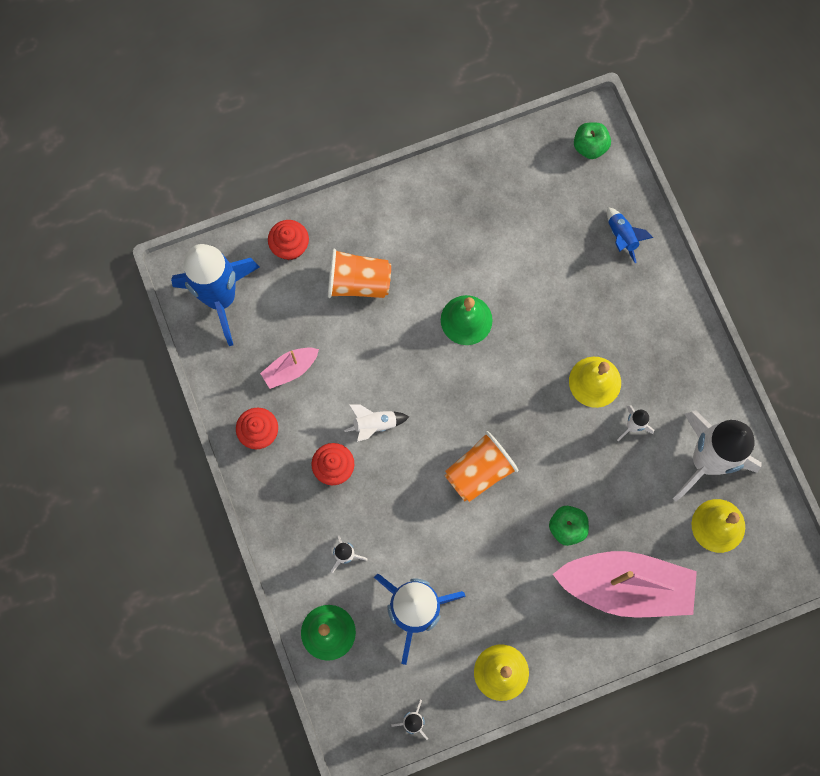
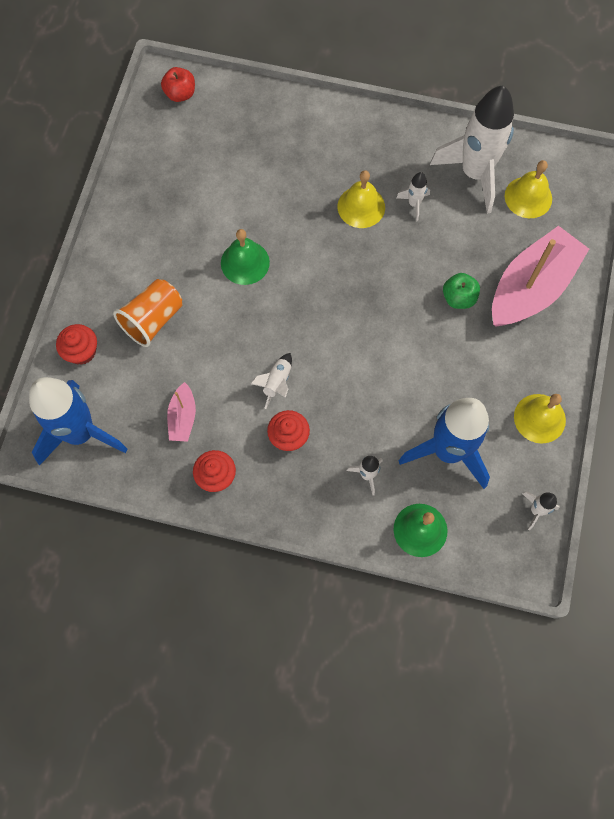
camera: 55 degrees left, 5 degrees down
(479, 471) = (371, 331): orange cup -> none
(590, 147) = (180, 94): green apple -> red apple
(622, 237) = (266, 118): blue rocket -> none

